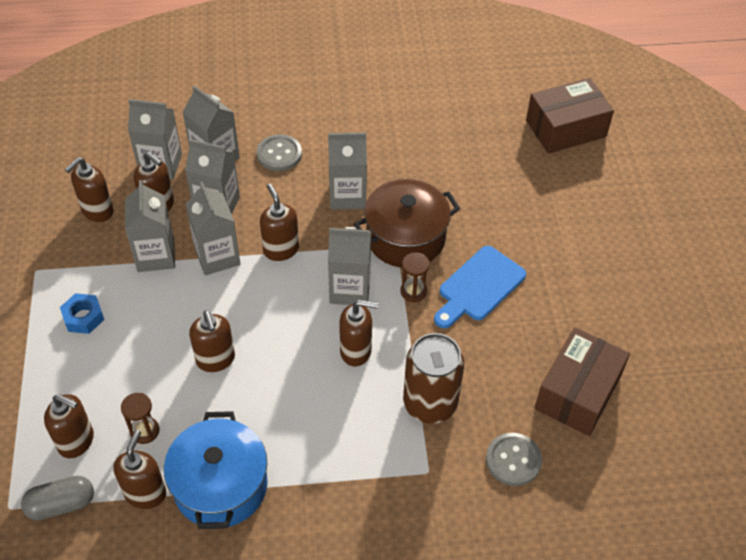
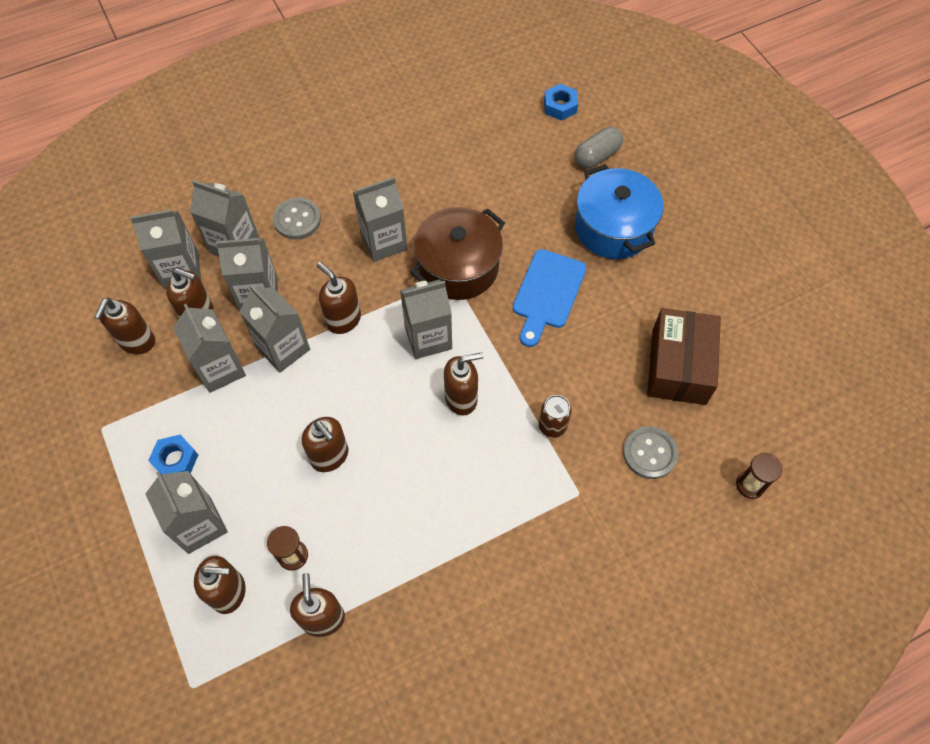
camera: 20 degrees left, 10 degrees up
(61, 504) = (244, 663): grey capsule -> grey capsule (597, 156)
(78, 377) = (199, 525): none -> grey carton
(220, 486) = (392, 582): blue pot -> blue pot (613, 228)
(413, 291) = (489, 319): brown hourglass -> brown hourglass (750, 485)
(430, 404) = (552, 426): brown can -> brown can, size x0.53
(566, 128) = (560, 106): brown box -> blue nut

